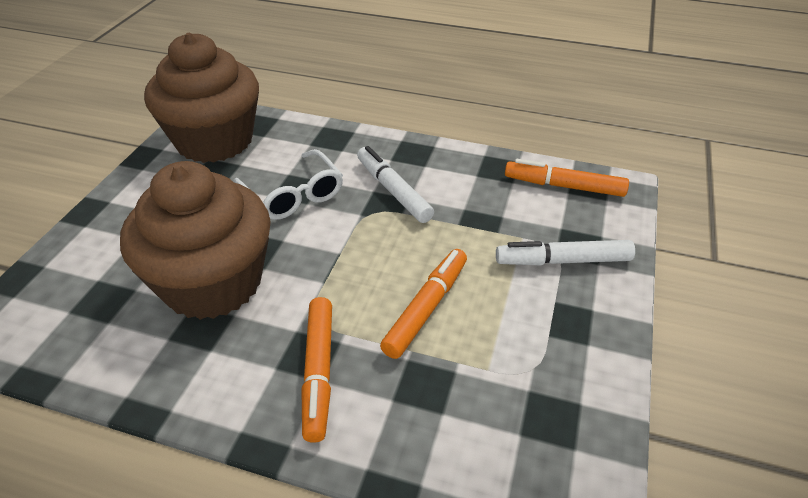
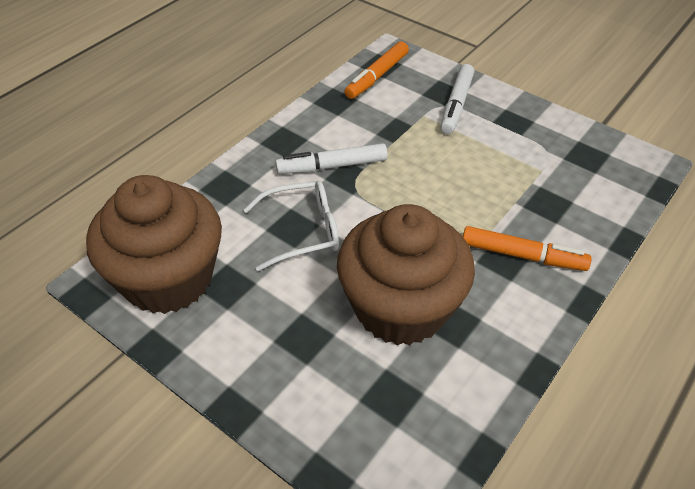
camera: 70 degrees left, 5 degrees up
(426, 308) = (478, 184): orange marker -> none

